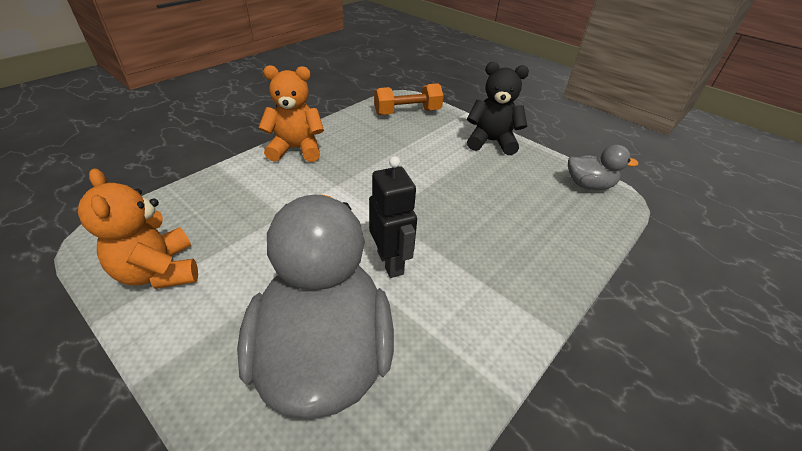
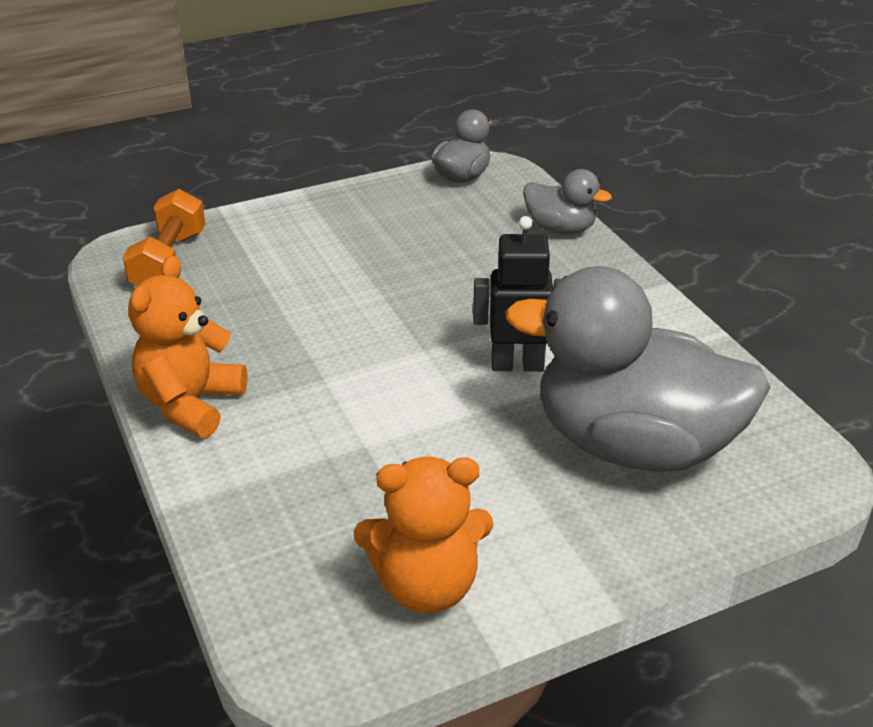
camera: 65 degrees left, 5 degrees down
(491, 142) = (318, 212): black teddy bear -> none
(574, 248) = (560, 228): none -> grey duck

